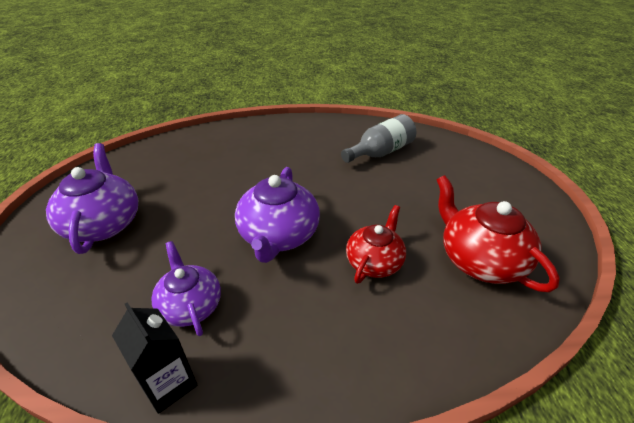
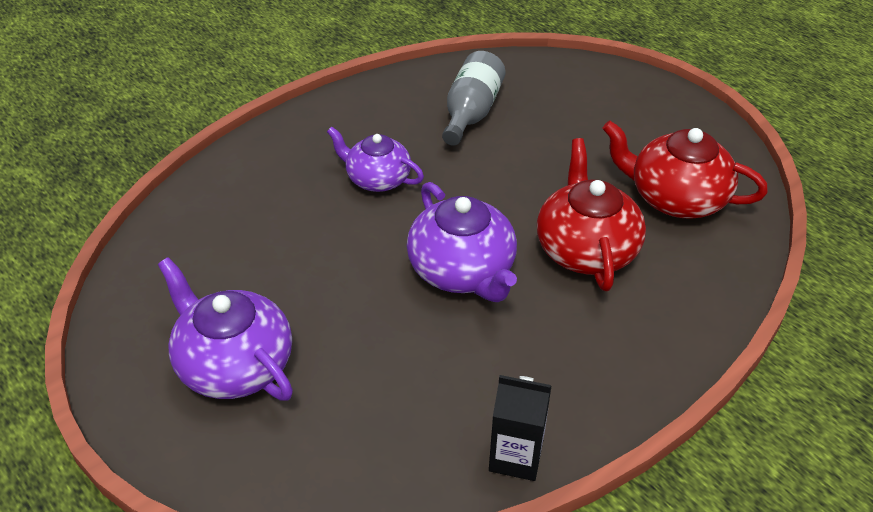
camera: 35 degrees left, 5 degrees up
(190, 305) = (454, 387): purple teapot -> purple teapot (377, 179)
(374, 262) = (586, 249): red teapot -> red teapot, size x1.51

